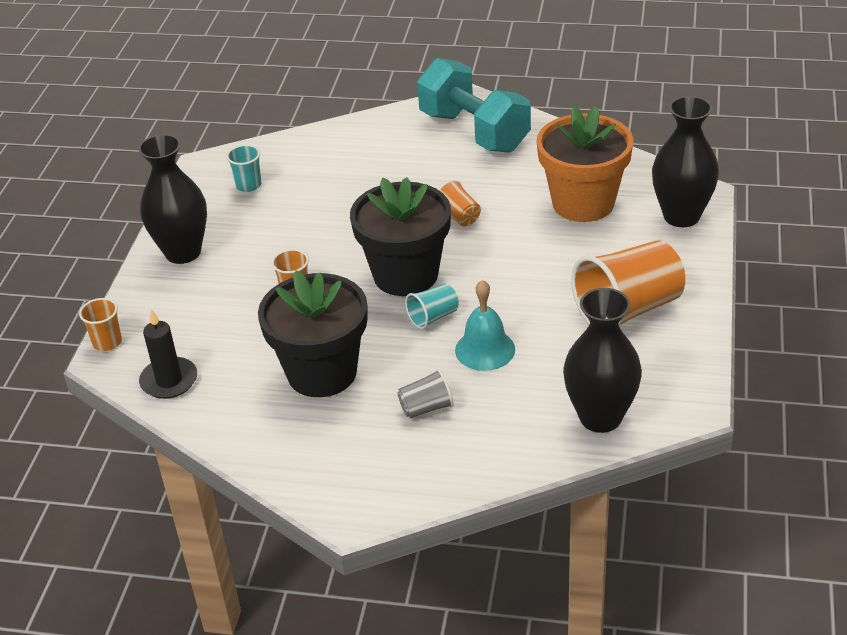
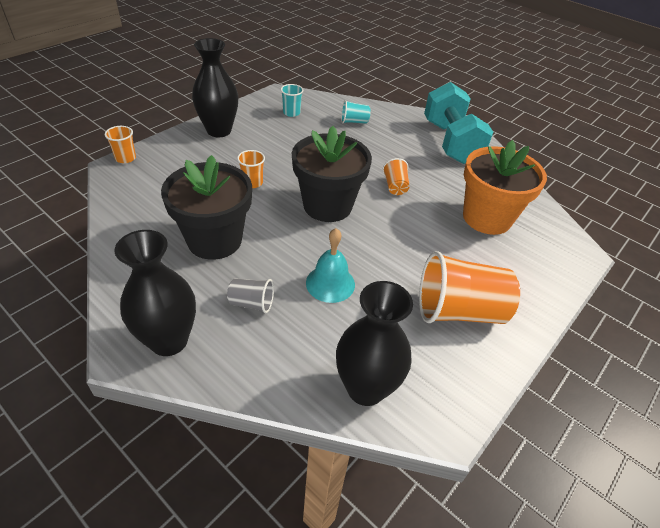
camera: 25 degrees right, 5 degrees up
(169, 381) = (129, 197): black candle -> none
(433, 317) = (318, 242): turquoise cup -> turquoise cup (354, 122)
(681, 216) = (554, 262): black vase -> black vase (169, 340)

